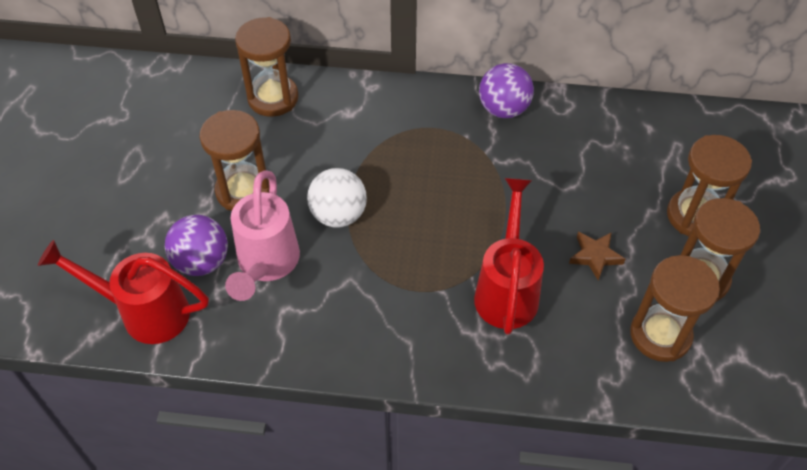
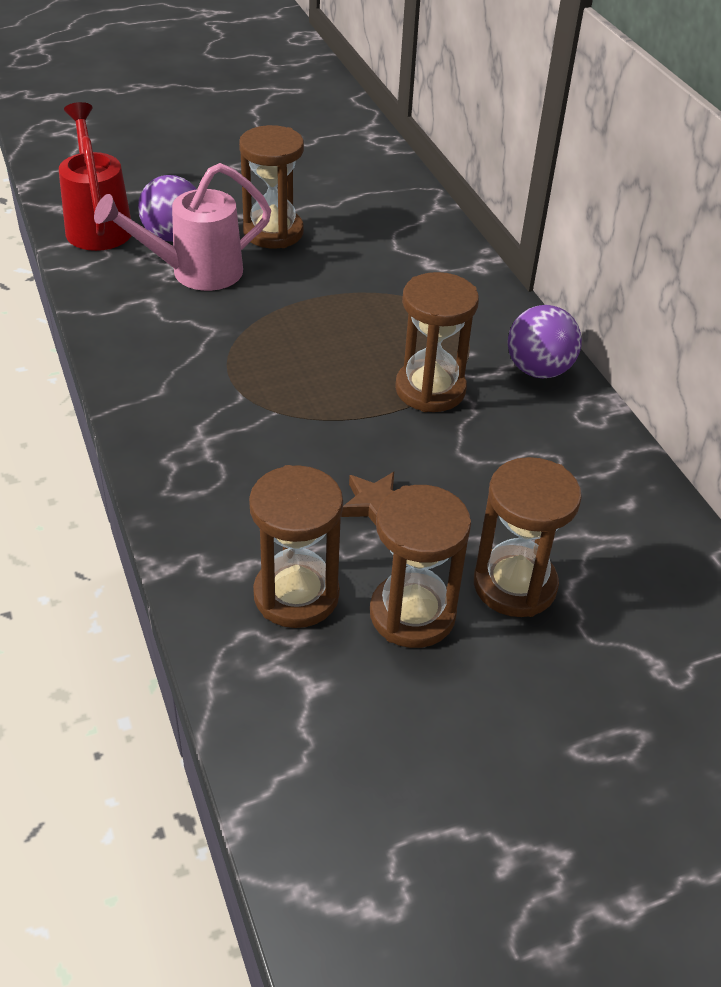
camera: 60 degrees right, 10 degrees down
(273, 98) = (404, 212): brown hourglass -> brown hourglass (430, 389)
(338, 215) = (289, 297): white ball -> none
(507, 289) = (277, 443): red watering can -> none

